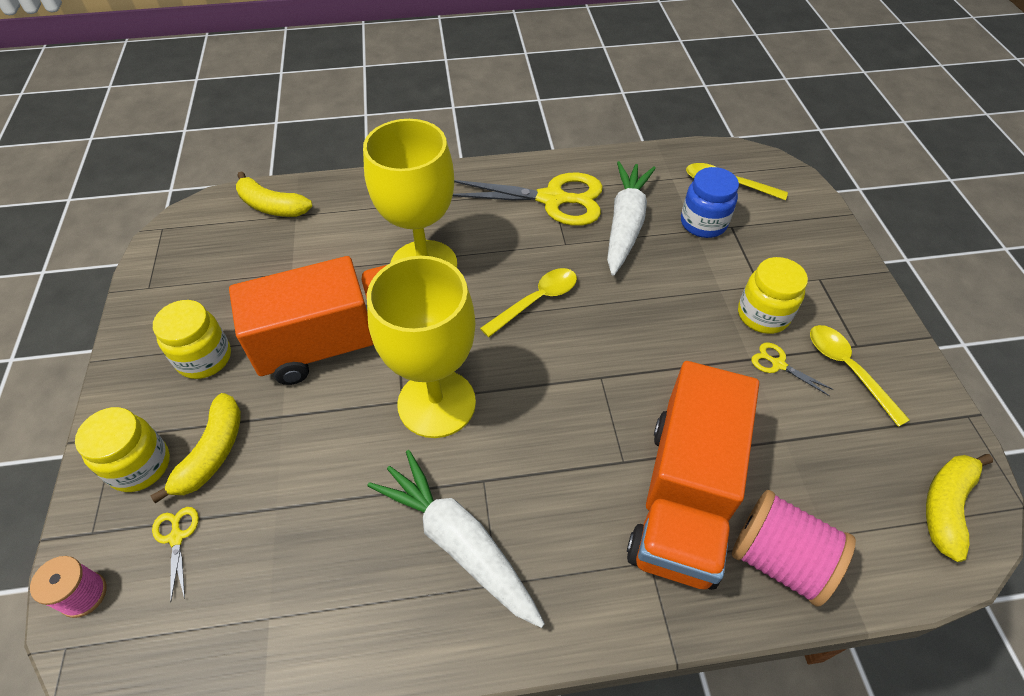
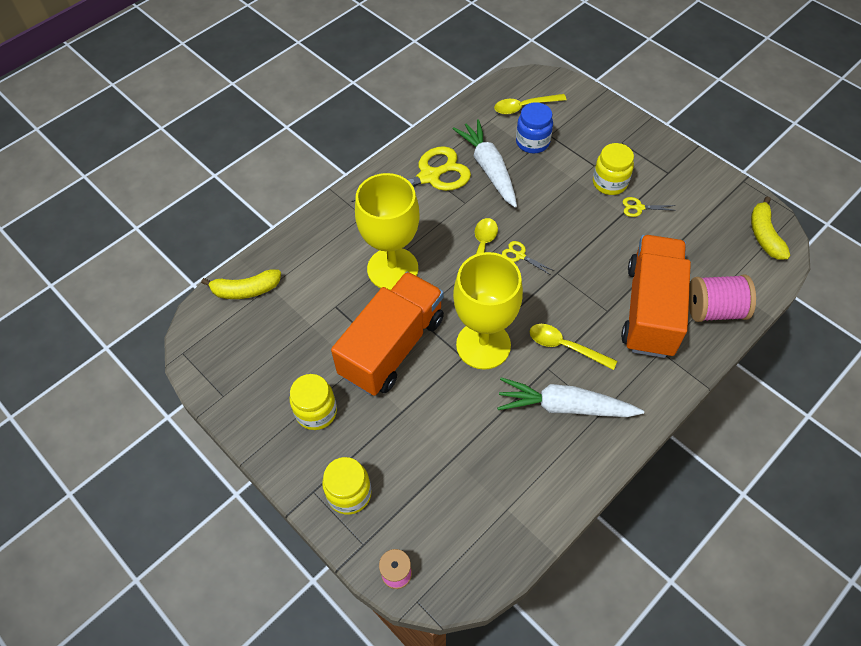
camera: 35 degrees left, 5 degrees up
(177, 537) = (415, 511): yellow scissors -> yellow scissors (520, 255)
(212, 453) = (384, 457): yellow banana -> none
(683, 498) = (650, 310): orange truck -> orange truck turned 150 degrees counterclockwise
(847, 369) = (673, 189): yellow spoon -> yellow spoon (565, 346)

